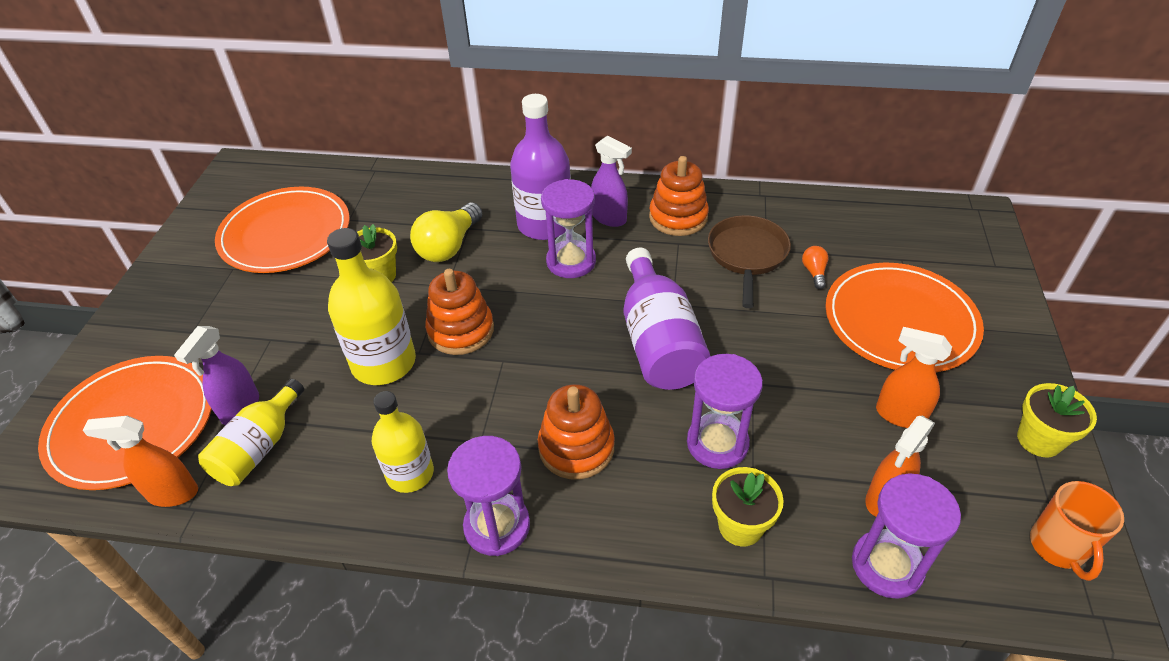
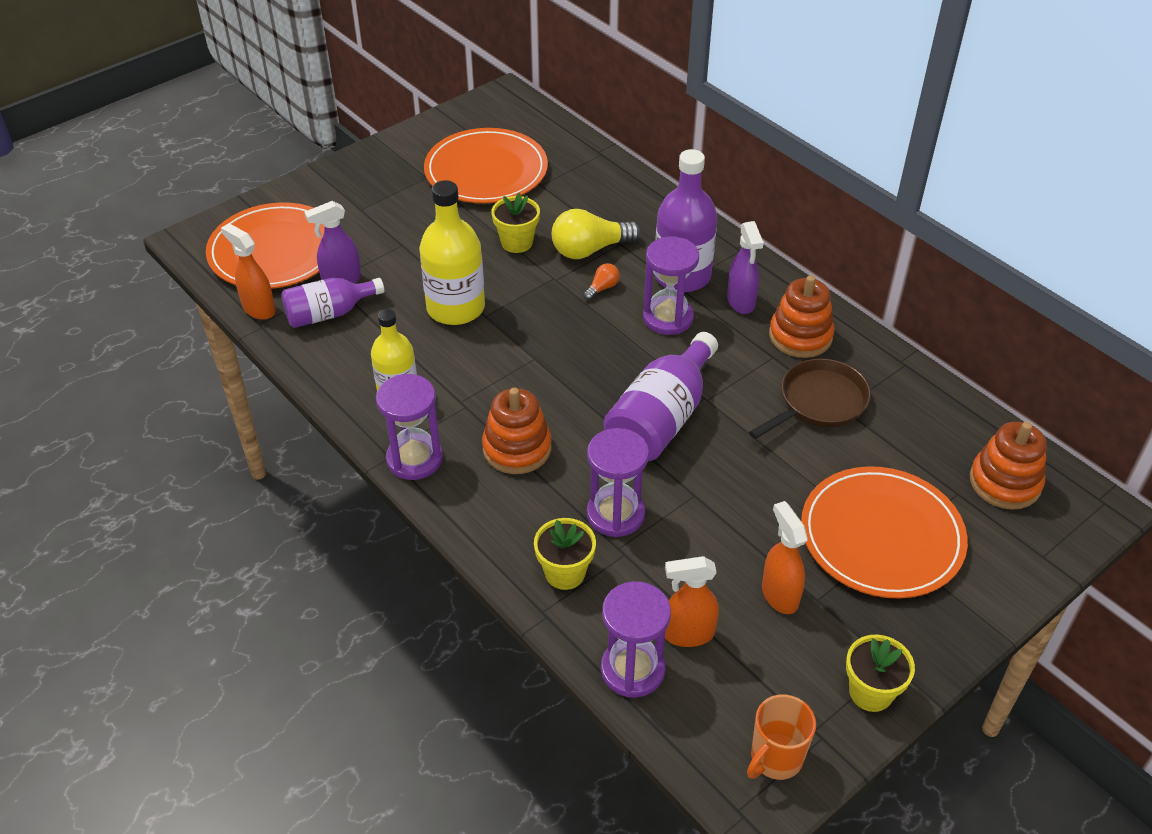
camera: 40 degrees right, 0 degrees up
(259, 447) = (329, 313): yellow bottle -> purple bottle
(461, 330) = (529, 318): orange stacking toy -> orange stacking toy (1004, 482)
(814, 272) = (859, 452): orange light bulb -> orange light bulb (602, 288)

